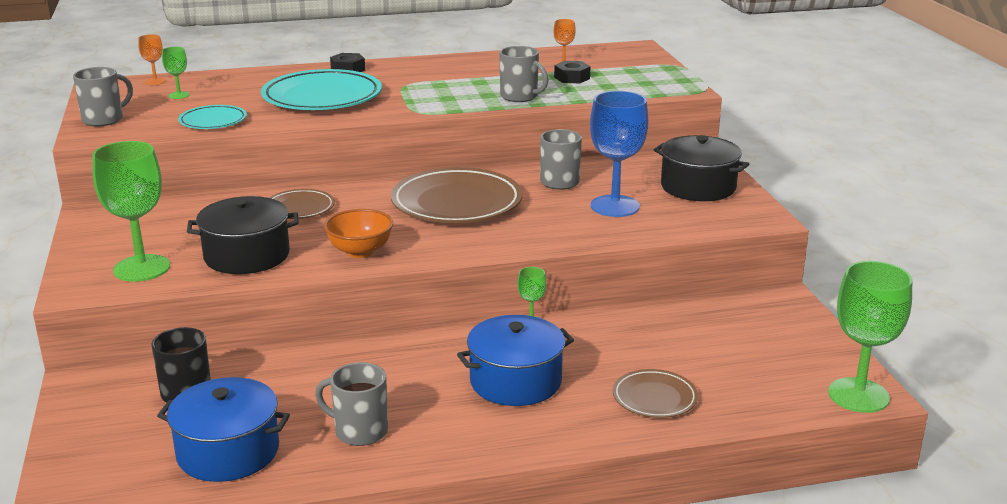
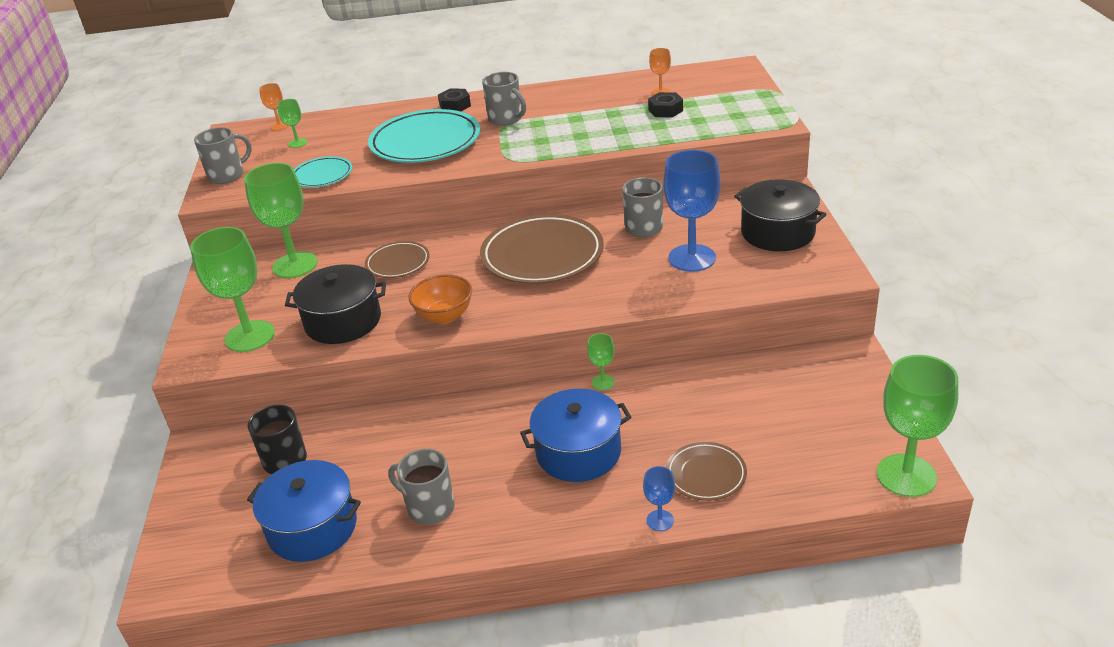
camera: 10 degrees right, 10 degrees up
(183, 209) = (295, 265): none -> green goblet
(520, 97) = (611, 137): grey mug -> grey mug (506, 119)
(614, 437) = (660, 520): none -> blue goblet

